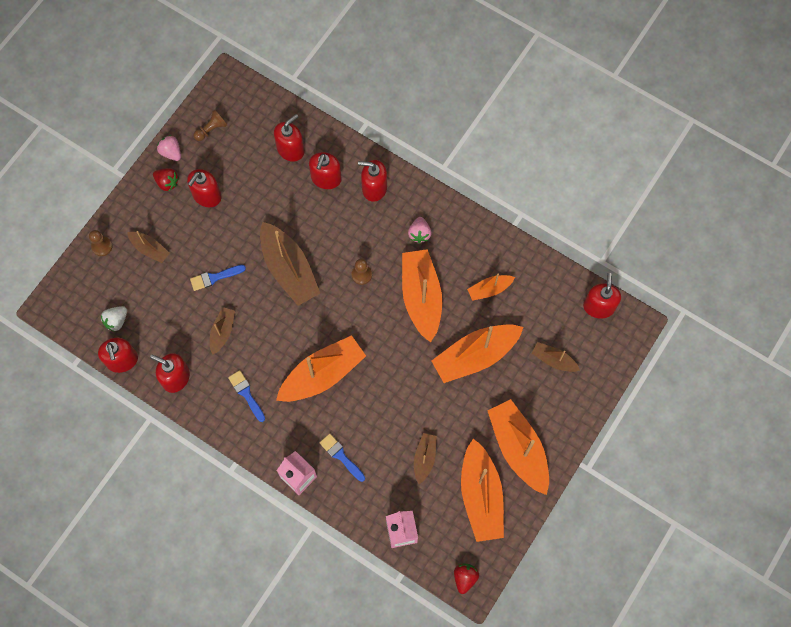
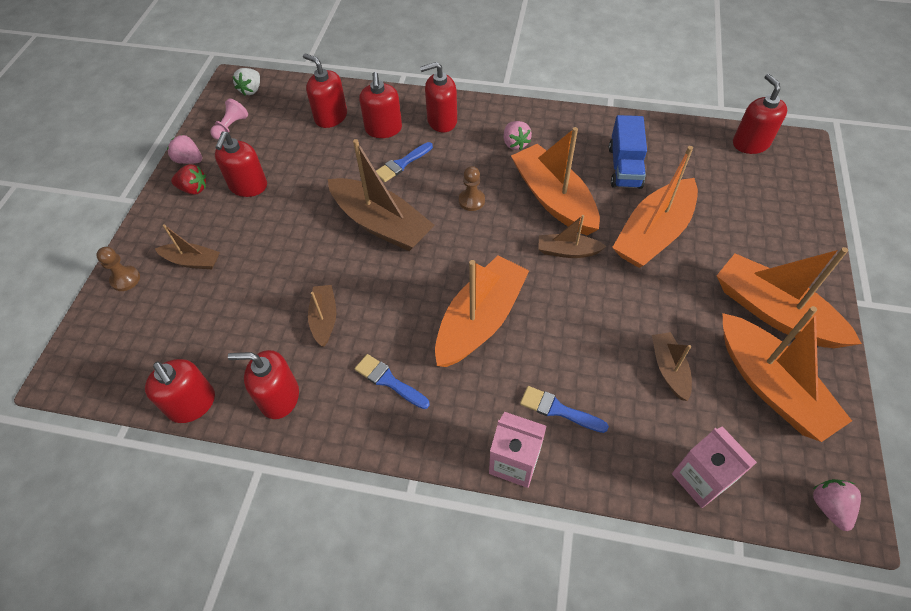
camera: 20 degrees left, 15 degrees down
(116, 321) = (169, 357): white strawberry -> white strawberry (251, 90)
(211, 129) = (231, 127): brown pawn -> pink pawn
(215, 277) = (290, 263): blue brush -> blue brush (402, 164)
(290, 149) = (331, 117): red soap dispenser -> red soap dispenser turned 75 degrees counterclockwise
(465, 578) = (829, 507): red strawberry -> pink strawberry
(489, 289) = (624, 167): orange boat -> blue truck
(554, 360) = (743, 207): brown boat -> brown boat (567, 251)

